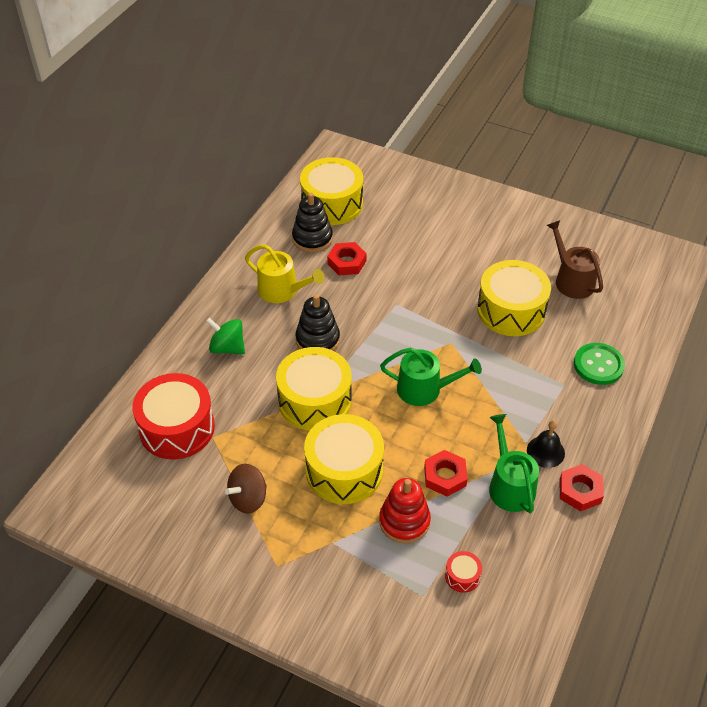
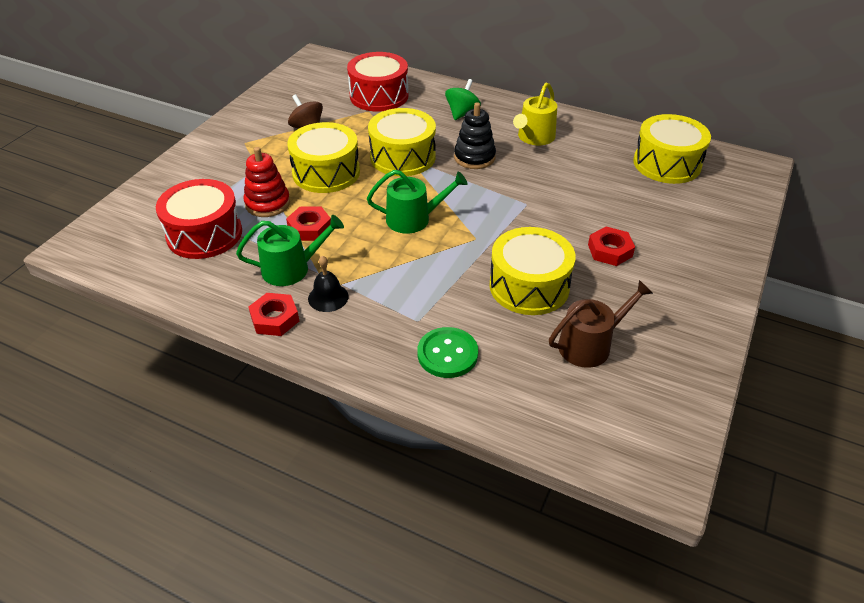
camera: 90 degrees right, 5 degrees down
(312, 238) = (609, 152): black stacking toy -> none
(347, 262) = (580, 173): red nut -> red nut (610, 250)
(424, 389) = (414, 219): green watering can -> green watering can turned 105 degrees counterclockwise
(462, 576) = (204, 234): red drum -> red drum, size x2.37

